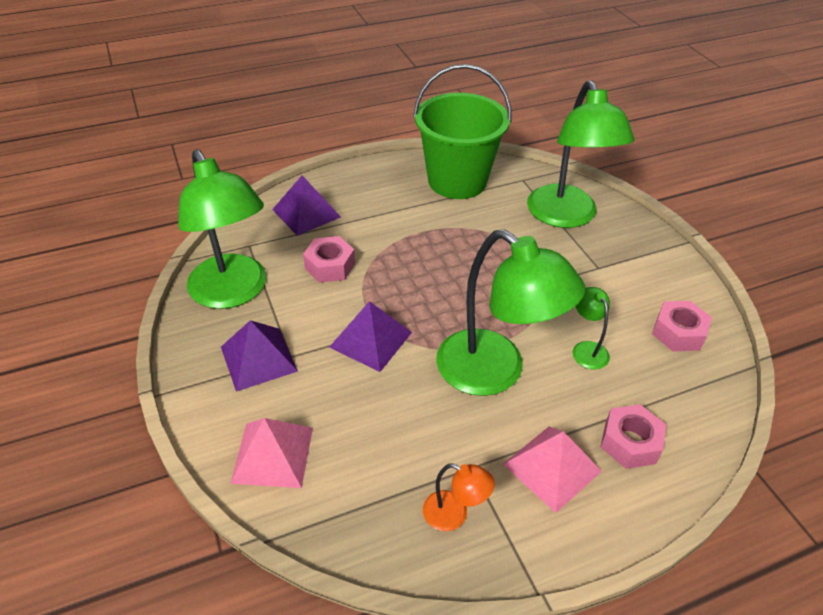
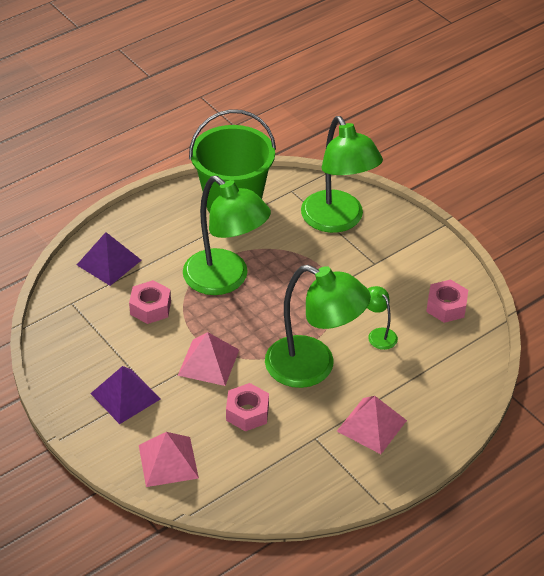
camera: 15 degrees left, 0 degrees up
(233, 293) = (79, 347): green lamp -> green lamp (225, 280)
(371, 339) = (208, 362): purple pyramid -> pink pyramid
(454, 515) = (312, 471): orange lamp -> none
(630, 443) = (423, 397): pink nut -> pink nut (247, 412)

